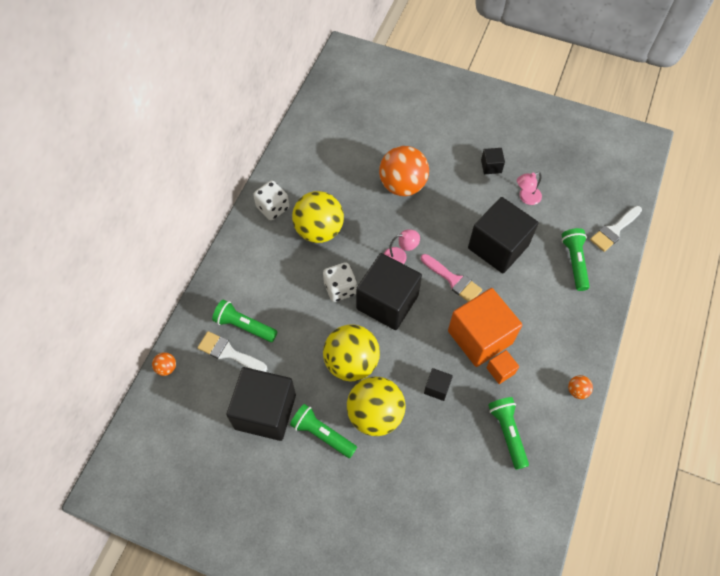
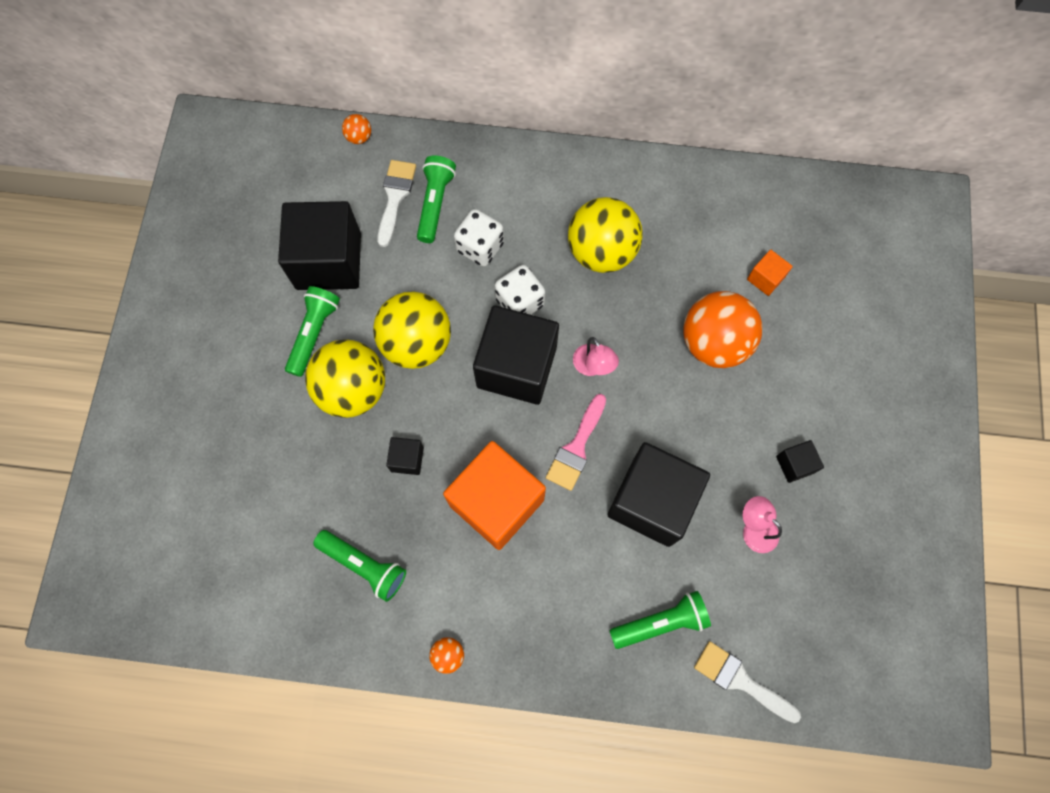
camera: 75 degrees right, 10 degrees up
(273, 208) = (618, 185): white dice -> white dice (480, 247)
(500, 370) = (452, 540): orange cube -> orange cube (765, 278)
(507, 433) = (364, 565): green flashlight -> green flashlight turned 60 degrees clockwise

